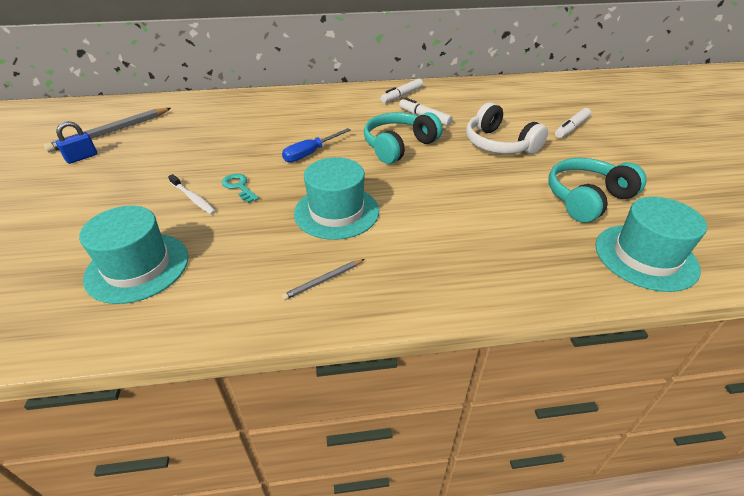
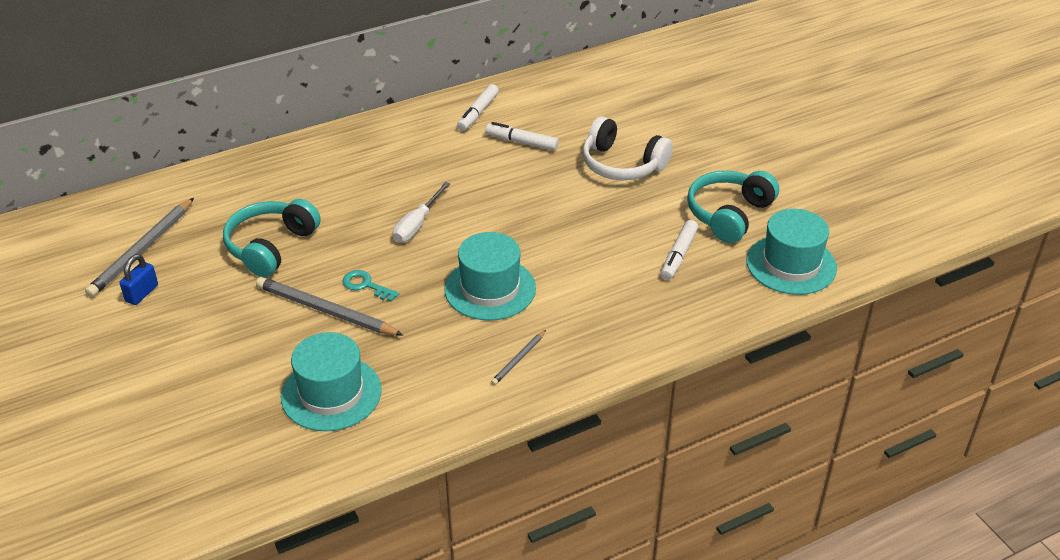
camera: 20 degrees left, 0 degrees up
(193, 198) = (326, 311): white toothbrush -> grey pencil
(310, 153) = (417, 224): blue screwdriver -> white screwdriver
(398, 146) = (512, 191): turquoise headphones -> turquoise headphones (271, 246)
(571, 128) = (693, 123): white marker -> white marker (679, 255)

